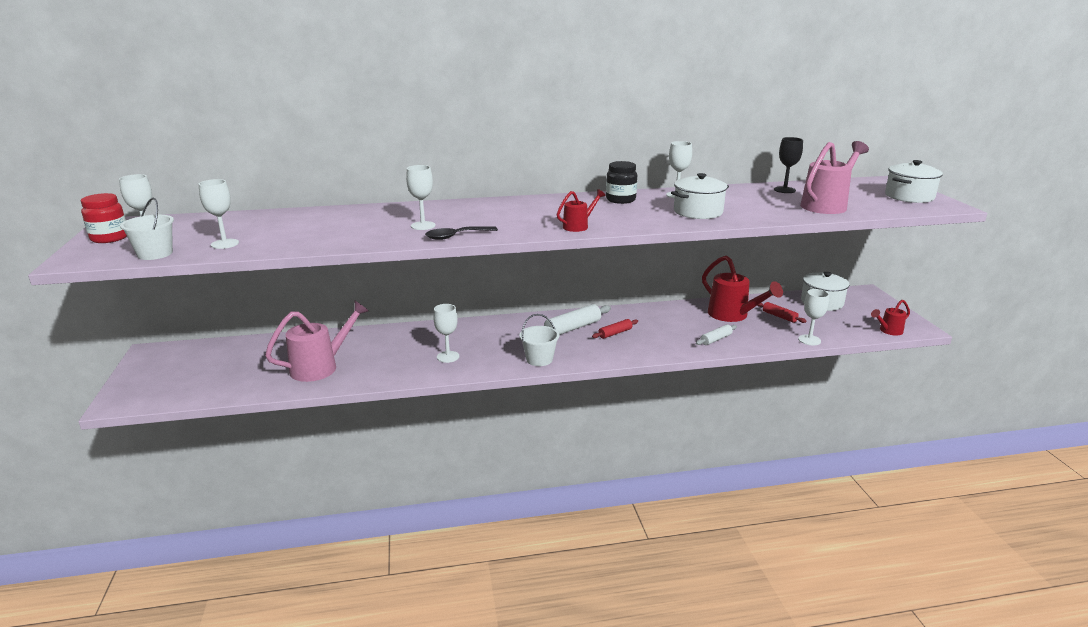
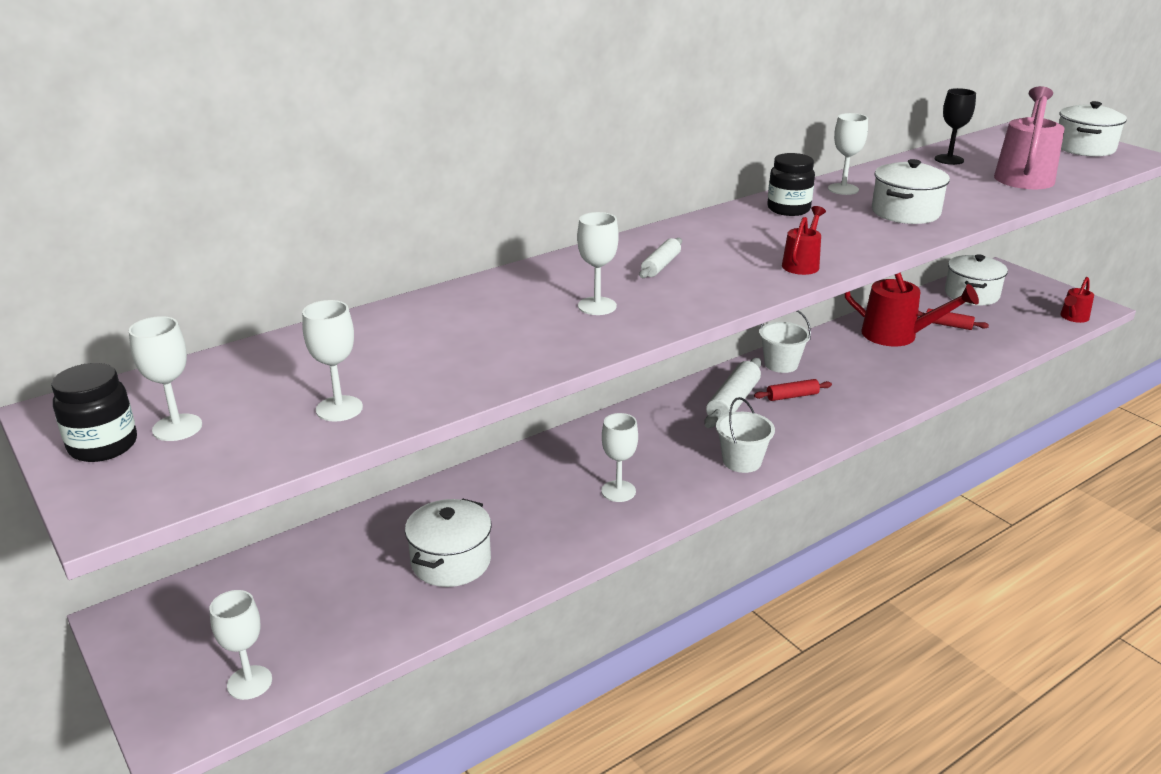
camera: 25 degrees left, 5 degrees up
(110, 238) = (103, 446): red jar -> black jar
(155, 254) = (246, 458): white bucket -> white bucket (781, 364)
(320, 367) = (451, 561): pink watering can -> white pot
(456, 236) = (672, 315): black spoon -> none
(615, 333) = (792, 396): red rolling pin -> red rolling pin turned 45 degrees clockwise
(716, 339) = (914, 375): white rolling pin -> white rolling pin (660, 265)
(809, 340) = (1010, 350): white goblet -> white goblet (249, 682)

